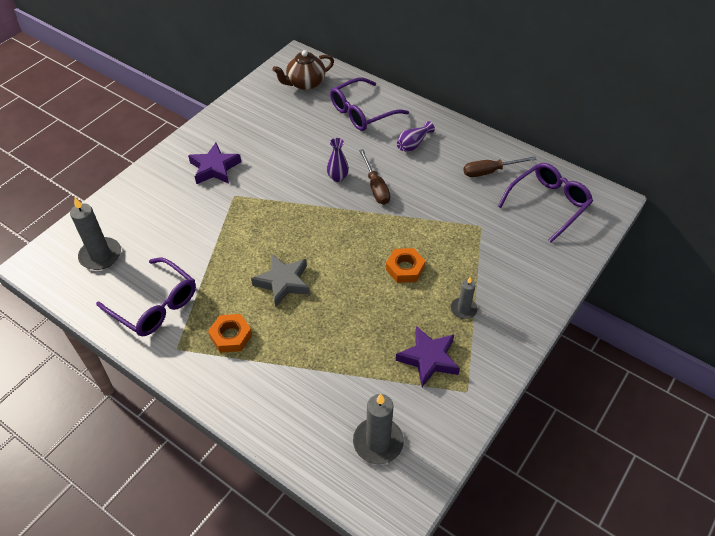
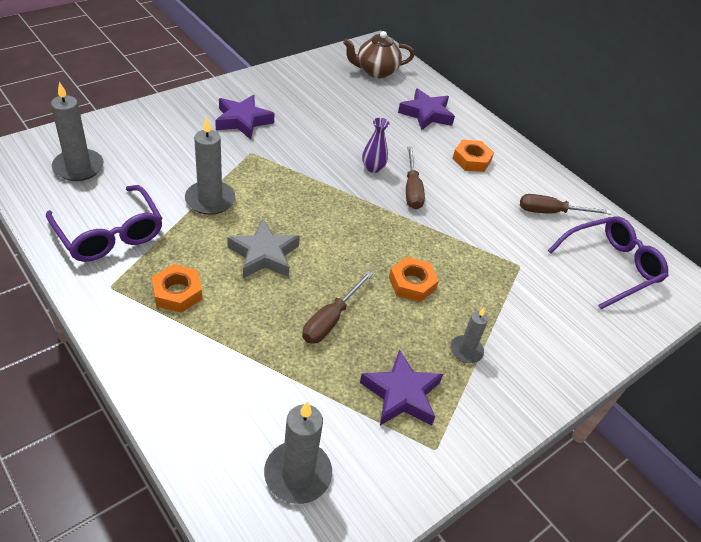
camera: 10 degrees right, 5 degrees down
(220, 249) = (210, 200): none -> grey candle
(355, 318) = (330, 319): none -> brown screwdriver
(362, 112) = (426, 114): purple glasses -> purple star
(413, 144) = (471, 160): purple vase -> orange nut

